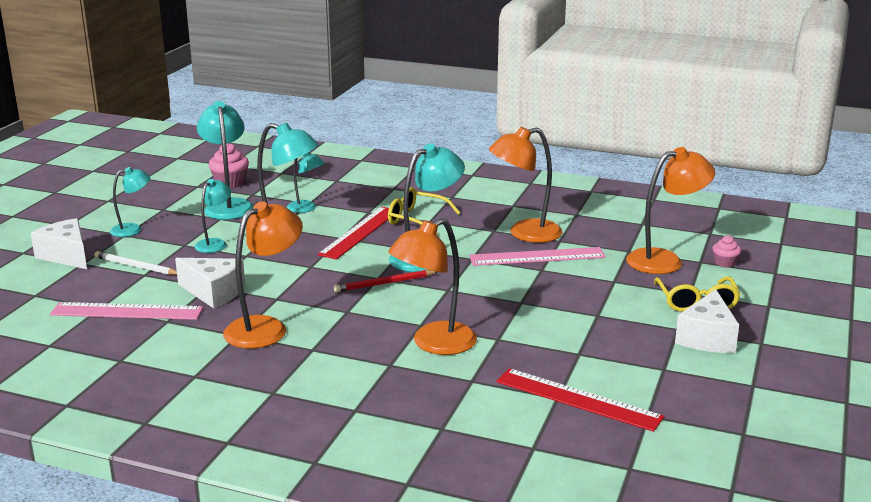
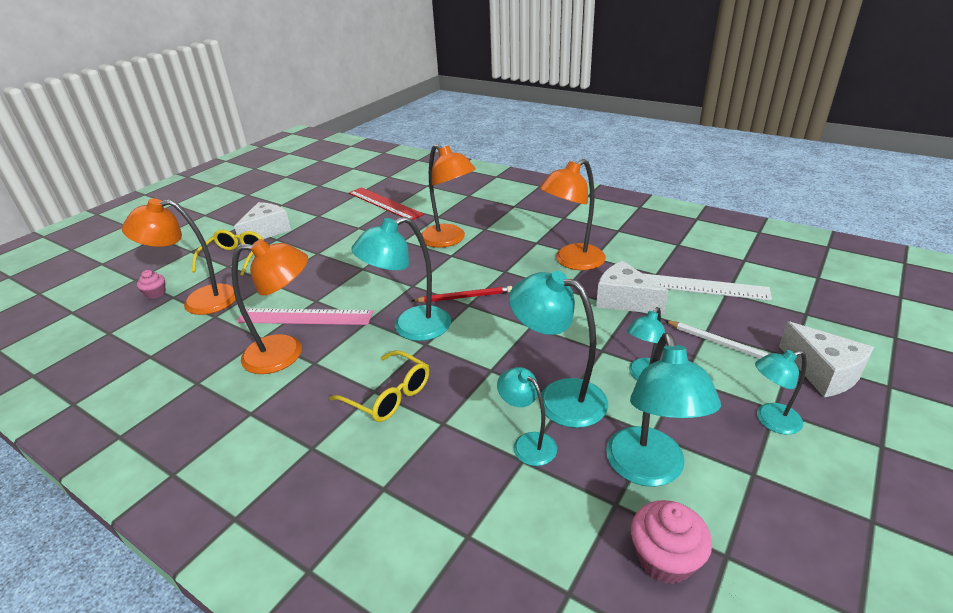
camera: 165 degrees left, 10 degrees up
(127, 311) = (698, 286): pink ruler -> white ruler
(360, 232) = (466, 378): red ruler -> none
(434, 344) = (449, 240): orange lamp -> orange lamp turned 75 degrees clockwise

